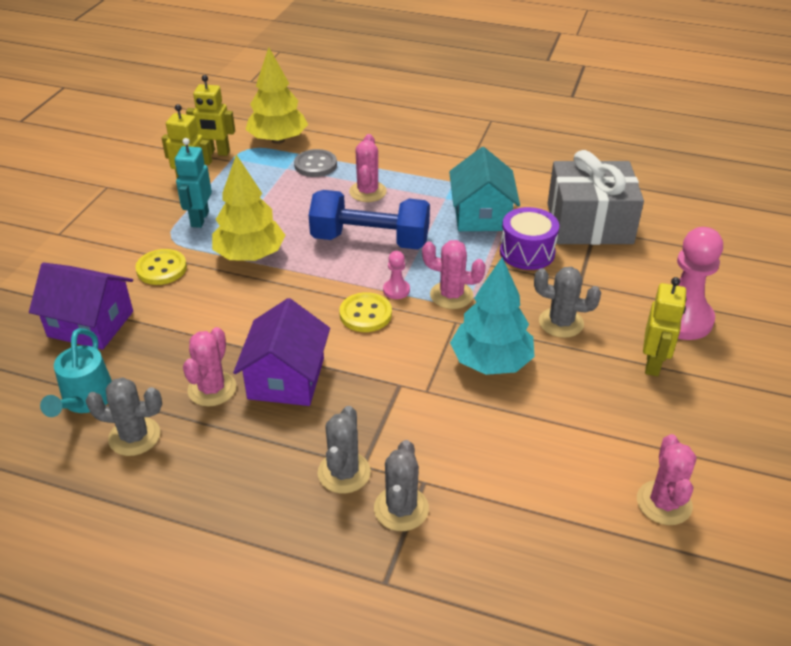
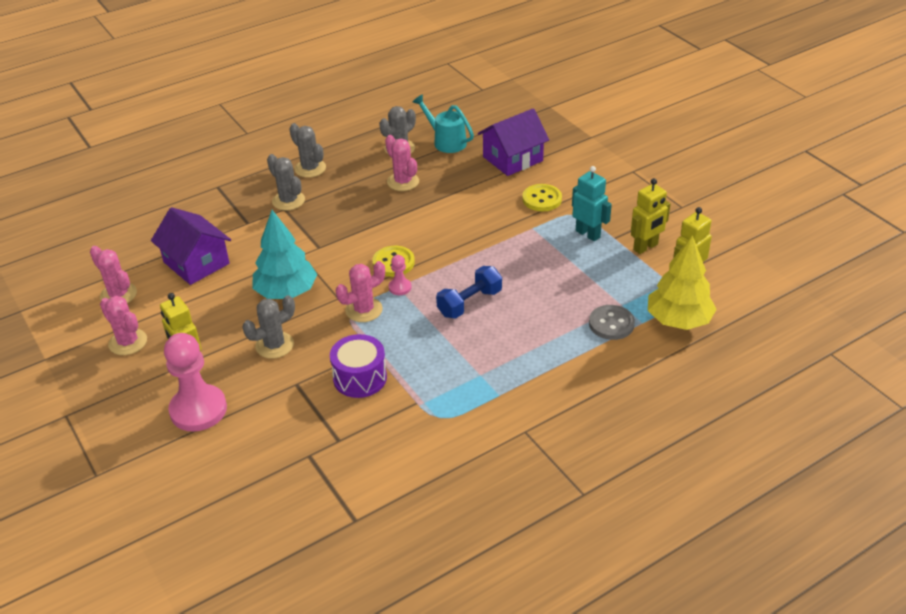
camera: 130 degrees right, 0 degrees up
(250, 255) = (515, 240): yellow tree -> none
(286, 378) = (378, 209): purple house -> purple house (196, 263)
(367, 192) = (537, 334): pink cactus -> pink cactus (128, 342)
(370, 240) = (469, 303): blue dumbbell -> blue dumbbell, size x0.64
(401, 509) = (244, 208): grey cactus -> grey cactus (310, 168)
(481, 215) = (434, 382): turquoise house -> none
(589, 223) = (348, 442): grey gift -> none

